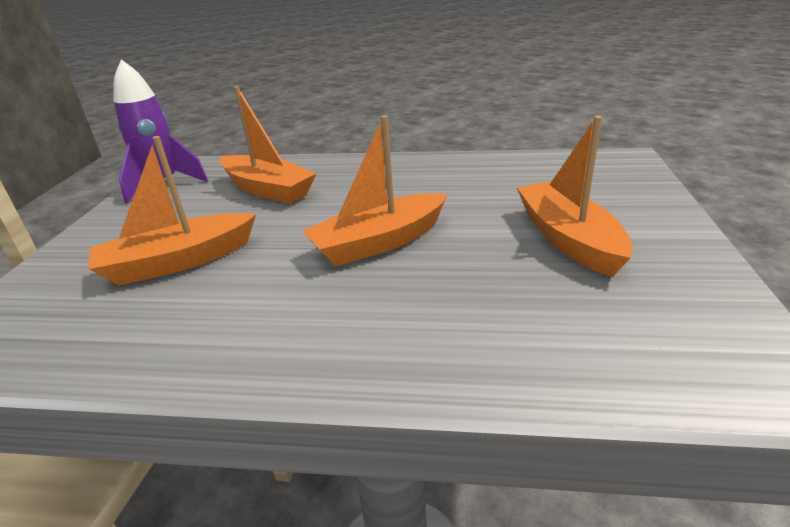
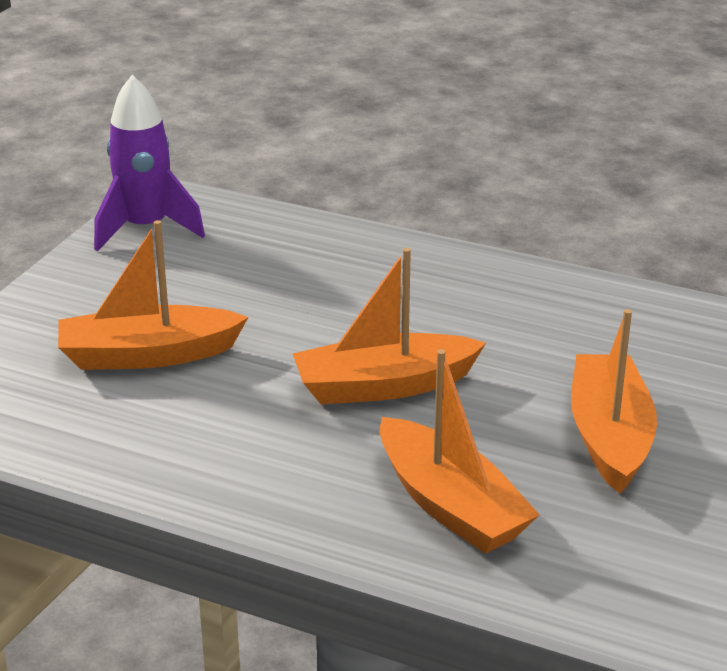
camera: 15 degrees right, 0 degrees up
(268, 189) = (278, 271): orange boat -> orange boat (450, 505)

